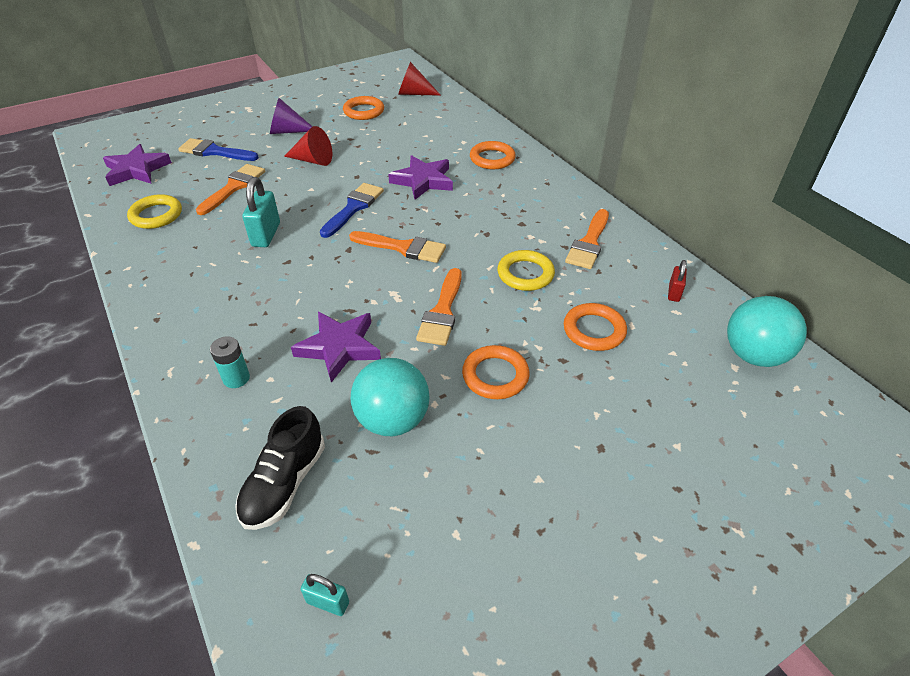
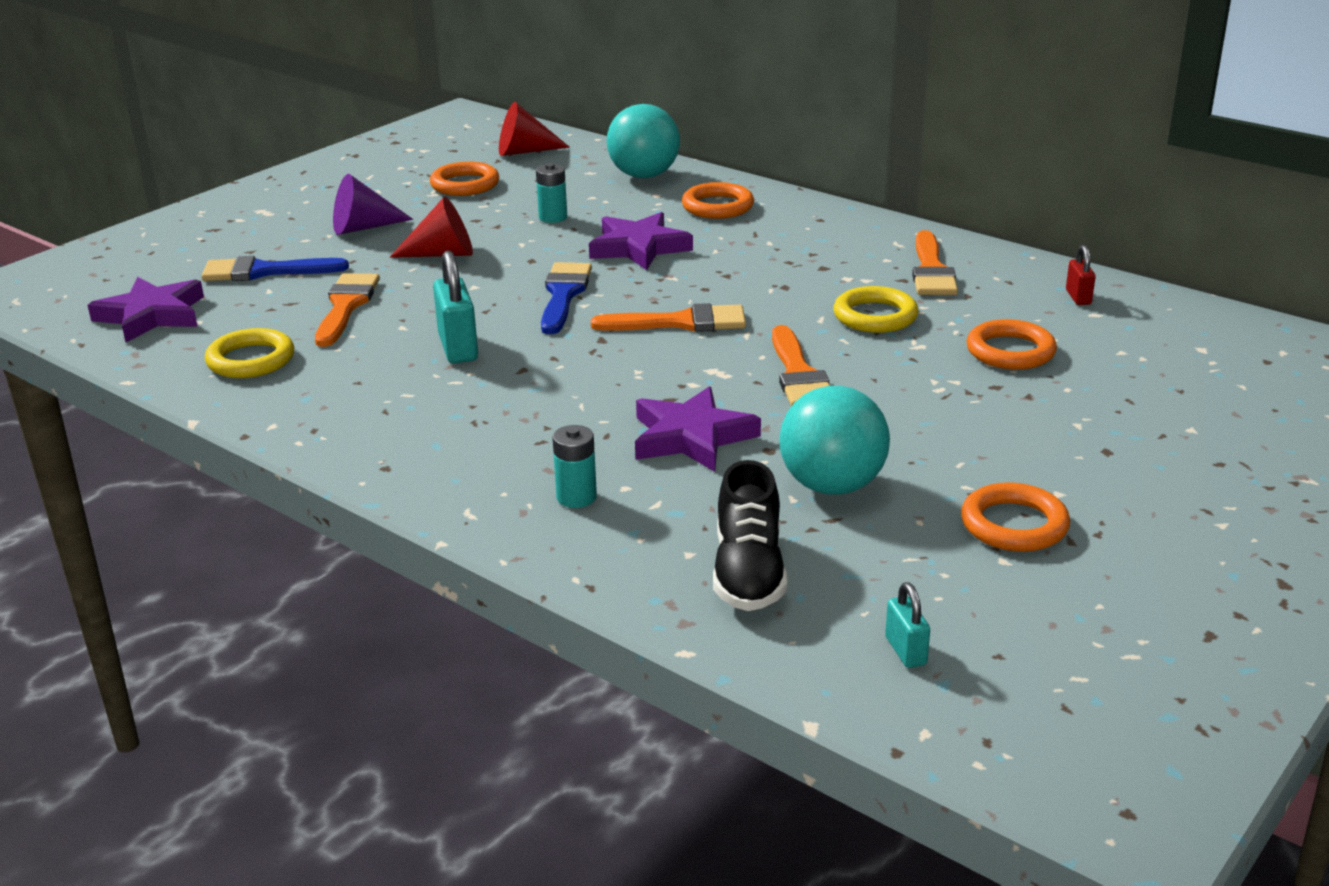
camera: 20 degrees left, 15 degrees down
(328, 602) = (905, 651): turquoise padlock -> turquoise padlock turned 75 degrees clockwise
(392, 146) = (553, 217): none -> turquoise battery
(495, 375) = (924, 418): orange ring -> orange ring (1014, 525)
(753, 355) = (1214, 334): turquoise ball -> turquoise ball (644, 176)

